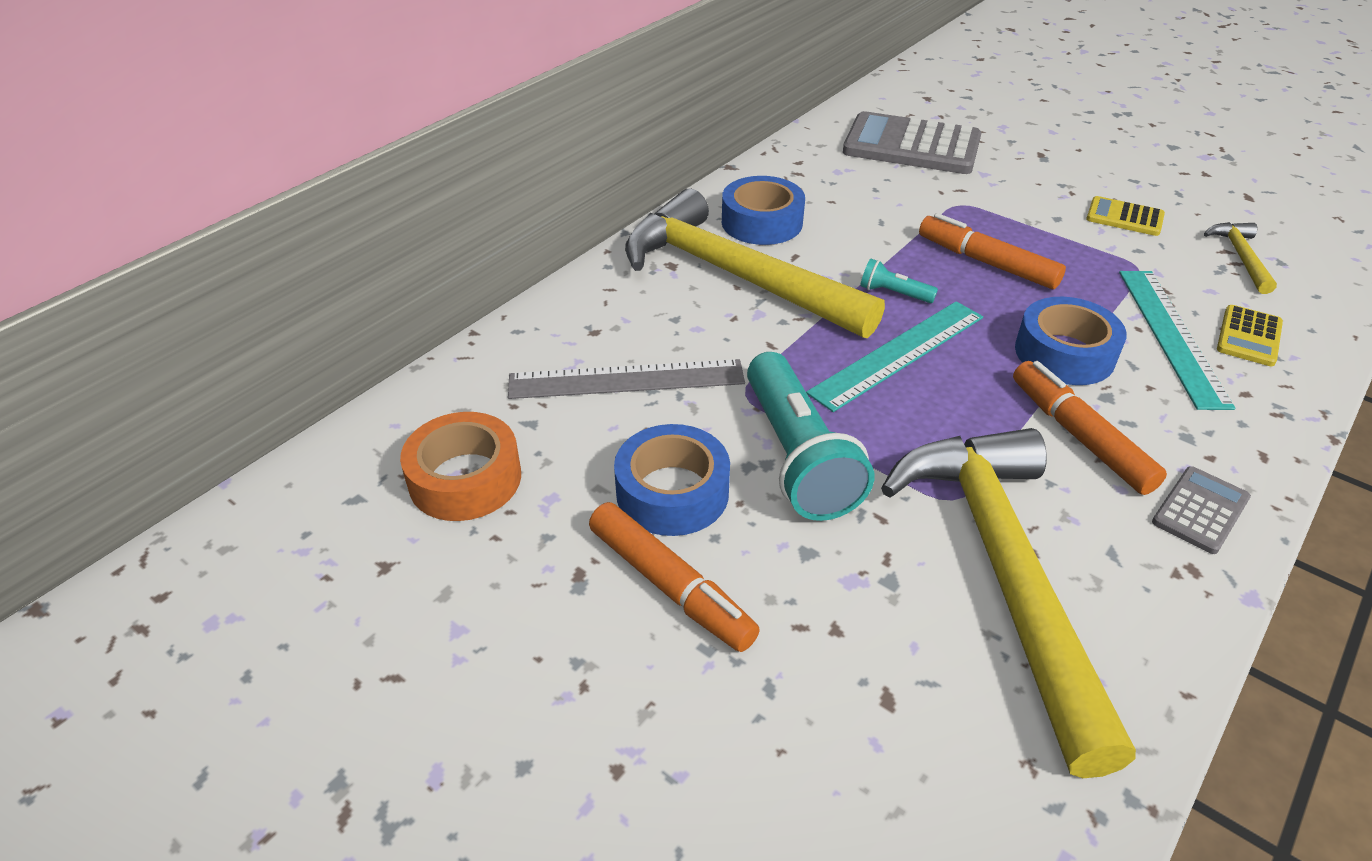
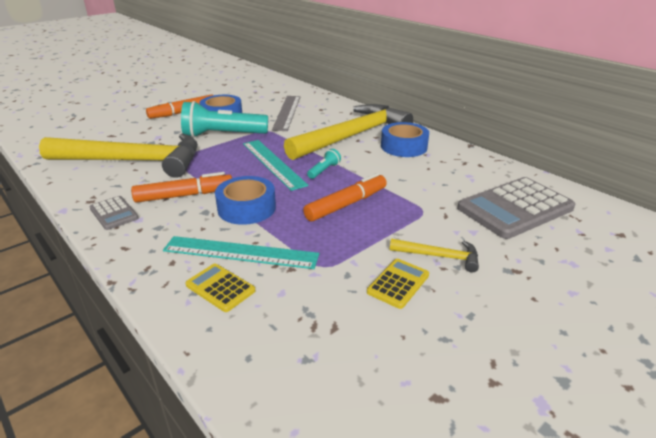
camera: 100 degrees right, 10 degrees down
(465, 479) = (251, 91): orange tape -> none
(911, 146) = (515, 208): grey calculator -> grey calculator turned 150 degrees counterclockwise
(1241, 257) = (321, 332): yellow hammer -> yellow hammer (439, 257)

